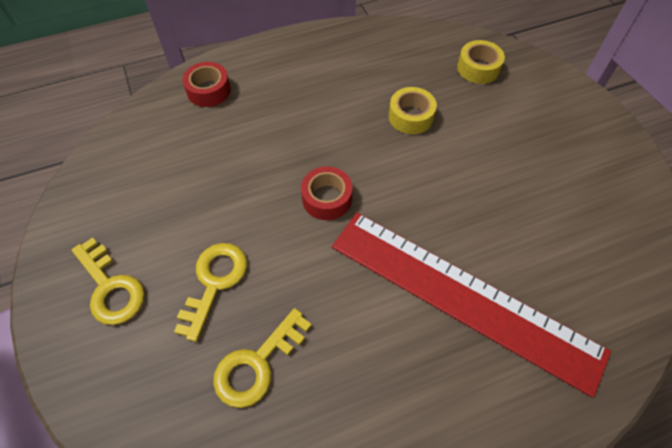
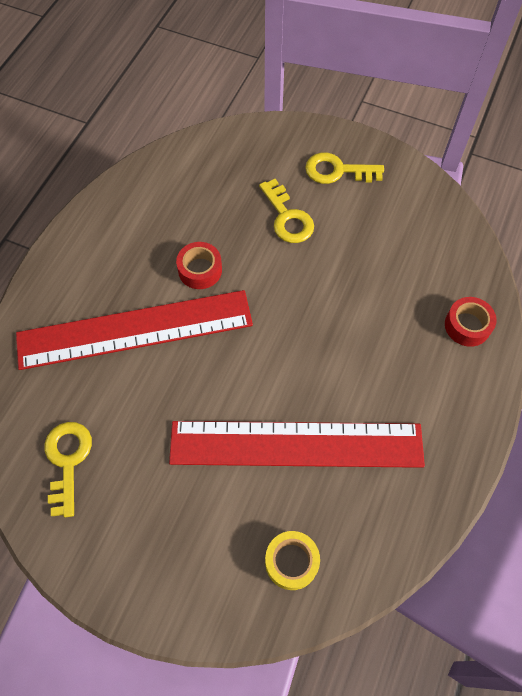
camera: 135 degrees right, 5 degrees up
(257, 364) = (217, 203): yellow key -> yellow key (67, 461)
(327, 198) = (283, 319): red tape -> red tape (200, 270)
(411, 116) = (296, 444): yellow tape -> red ruler

